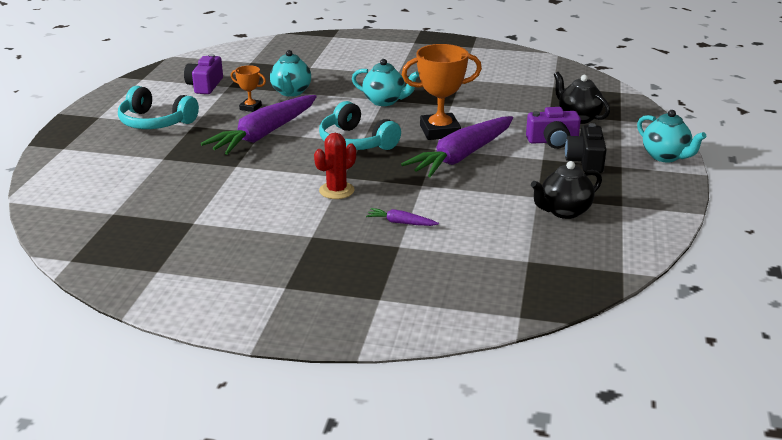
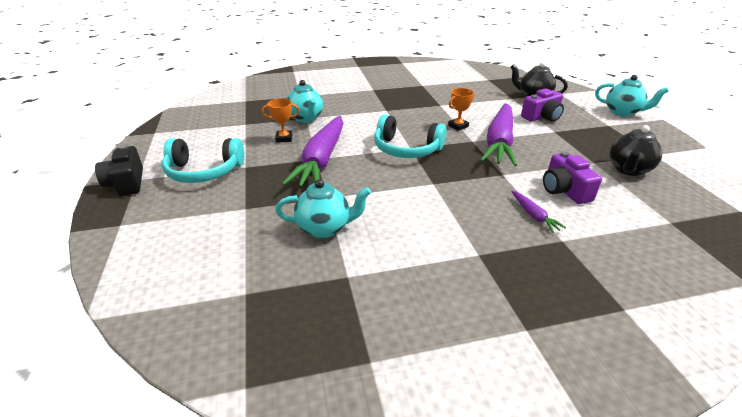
camera: 25 degrees left, 5 degrees up
(205, 85) = (222, 127): purple camera -> purple camera (564, 190)
(336, 190) = (443, 198): red cactus -> none
(385, 101) = (389, 111): turquoise teapot -> turquoise teapot (325, 228)
(401, 223) = (533, 215): purple carrot -> purple carrot turned 105 degrees counterclockwise
(440, 131) = (458, 126): orange trophy -> orange trophy, size x0.51
(585, 161) = (582, 126): black camera -> black camera (126, 183)

